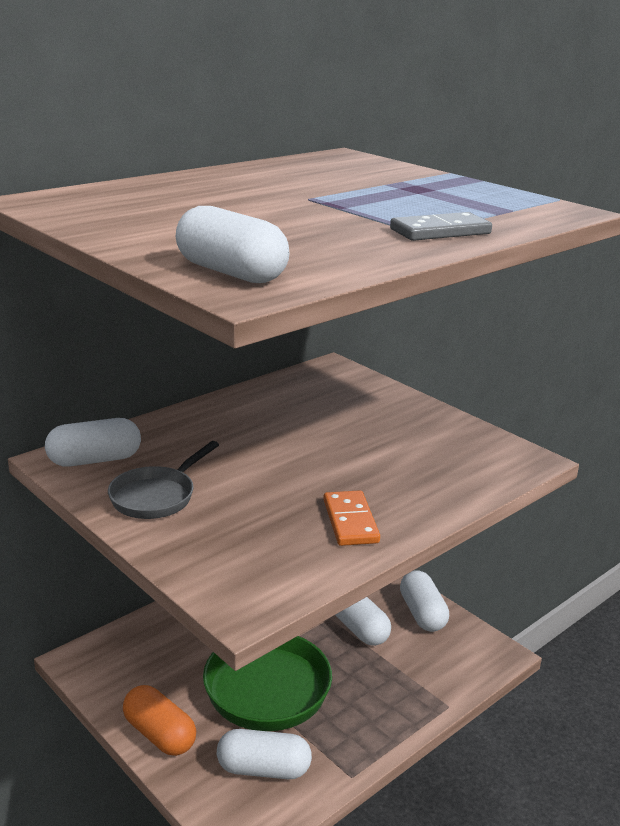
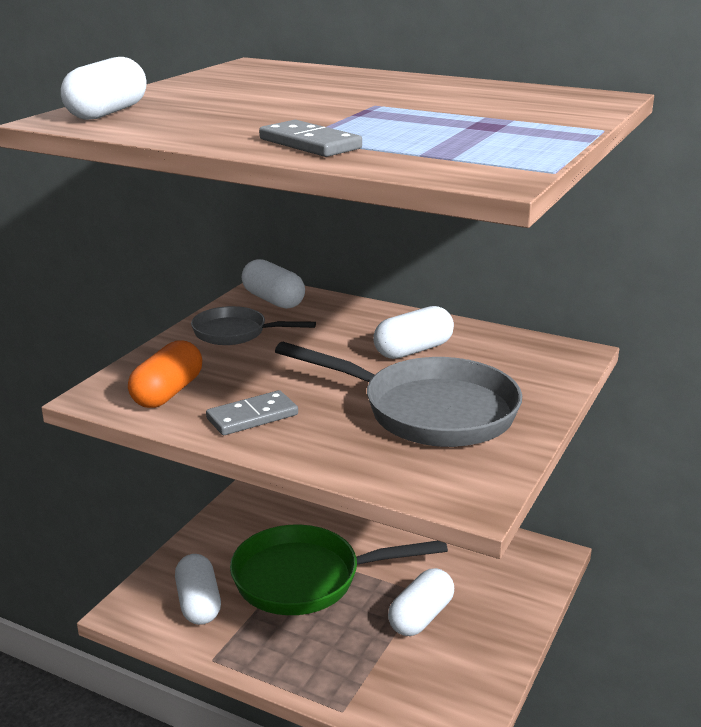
camera: 70 degrees right, 0 degrees up
(159, 734) = (211, 537): orange capsule -> orange capsule (167, 393)
(350, 521) = (252, 417): orange domino -> grey domino
(390, 442) = (428, 411): none -> grey pan
(422, 614) = (482, 660): white capsule -> white capsule (413, 350)

